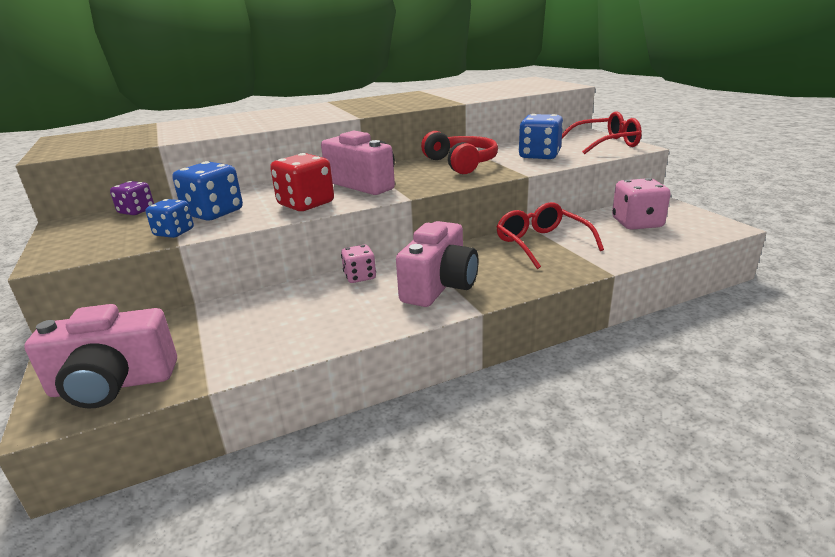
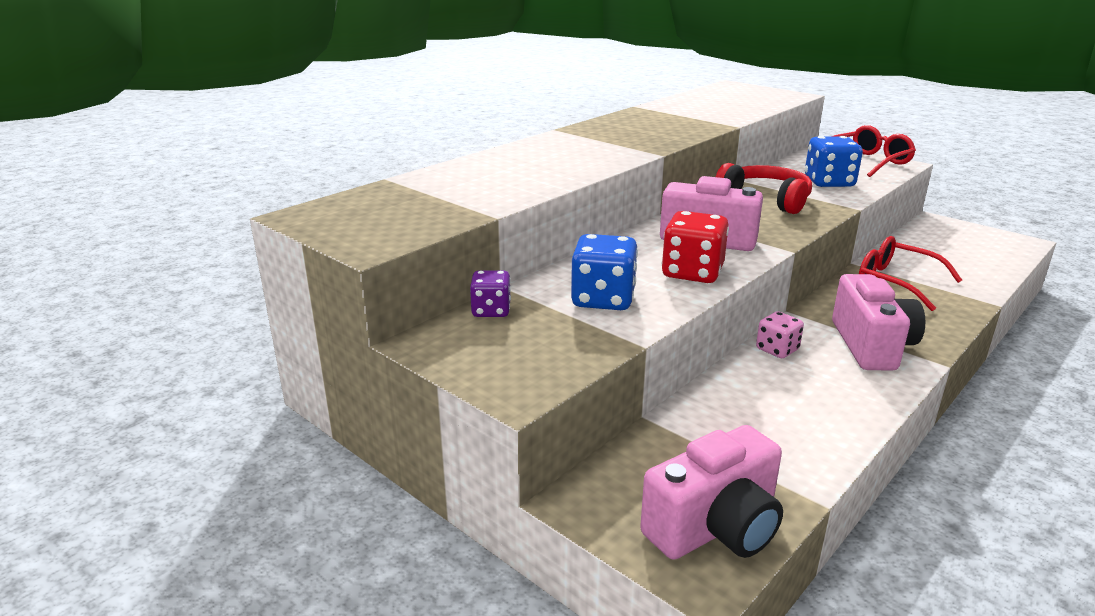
camera: 25 degrees left, 0 degrees up
(174, 232) = (607, 332): blue dice -> none
(637, 223) = (947, 247): pink dice -> none

